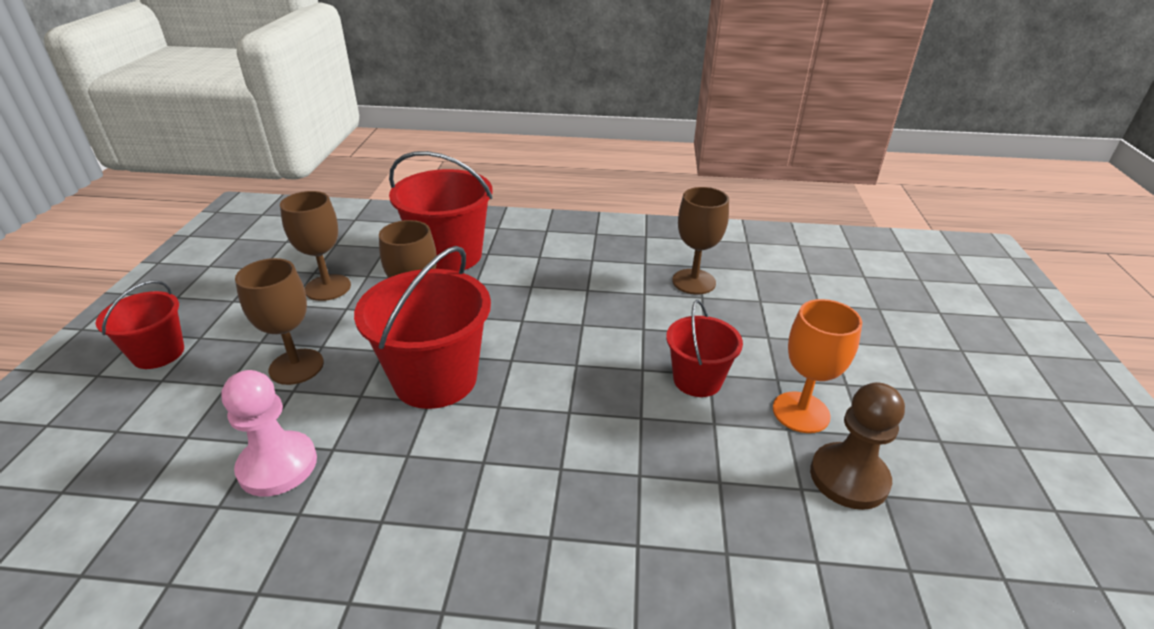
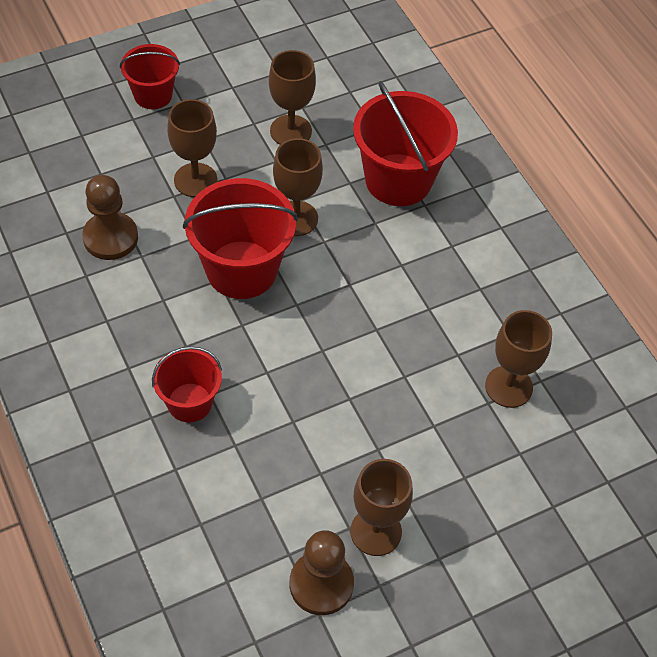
camera: 55 degrees right, 20 degrees up
(278, 466) = (110, 238): pink pawn -> brown pawn
(697, 380) = (364, 443): red bucket -> red bucket (189, 402)
(801, 412) = (376, 531): orange goblet -> brown goblet

